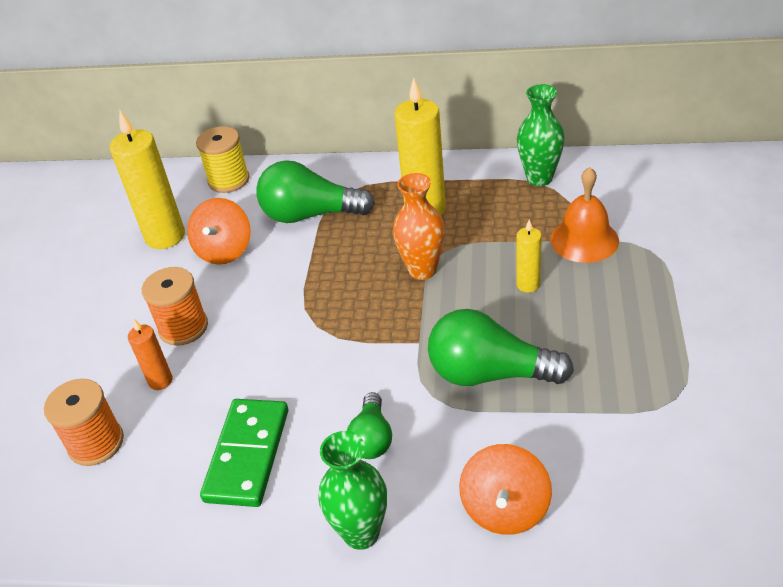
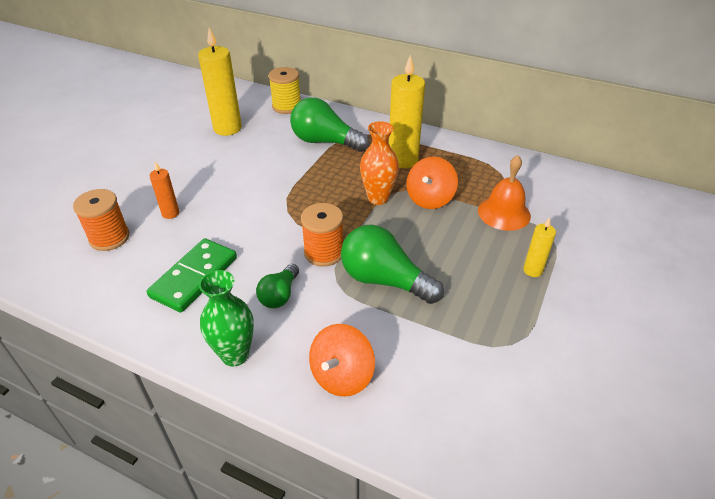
camera: 15 degrees right, 0 degrees up
(183, 327) = (204, 186): orange spool -> orange spool (324, 252)
(224, 250) = (258, 147): orange spinning top -> orange spinning top (430, 199)
(528, 284) = (446, 230): yellow candle -> yellow candle (532, 270)
(539, 178) = (494, 163): green vase -> none

